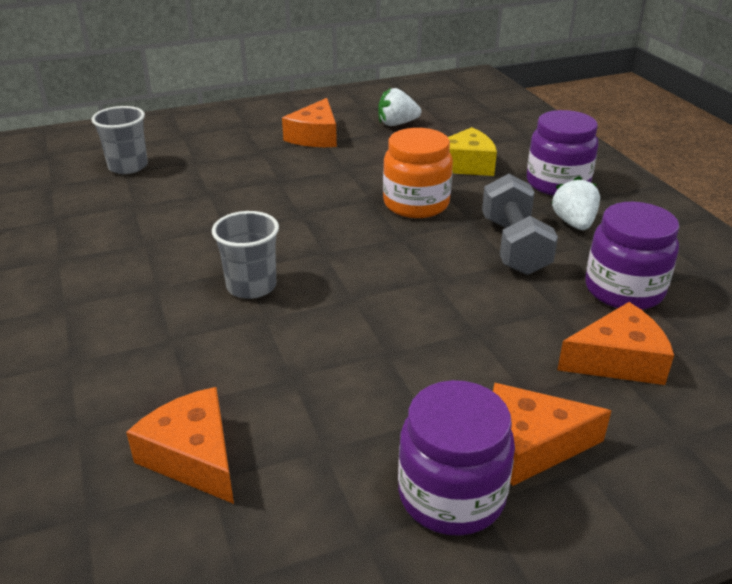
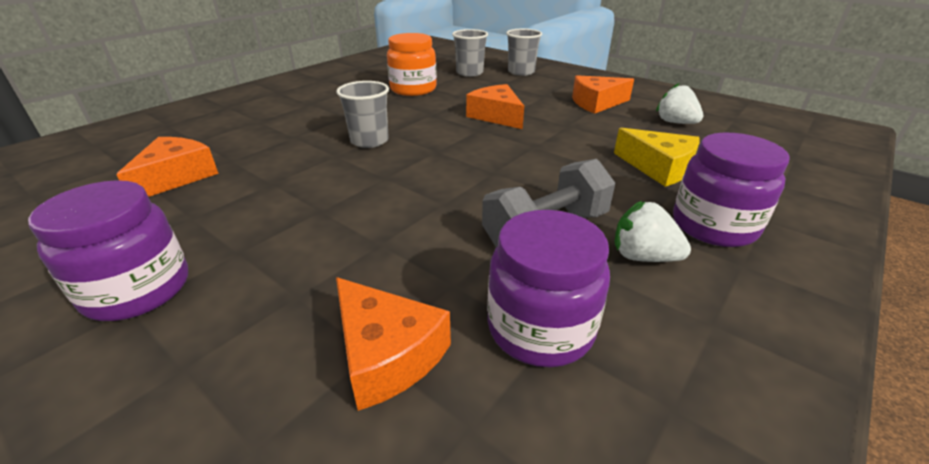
camera: 60 degrees right, 0 degrees up
(175, 138) = (521, 72): none -> grey cup
(416, 204) = (554, 164): orange jar -> orange jar (413, 89)
(531, 445) = (212, 320): orange cheese -> orange cheese (496, 116)
(574, 223) = (643, 256): white strawberry -> white strawberry turned 120 degrees counterclockwise

